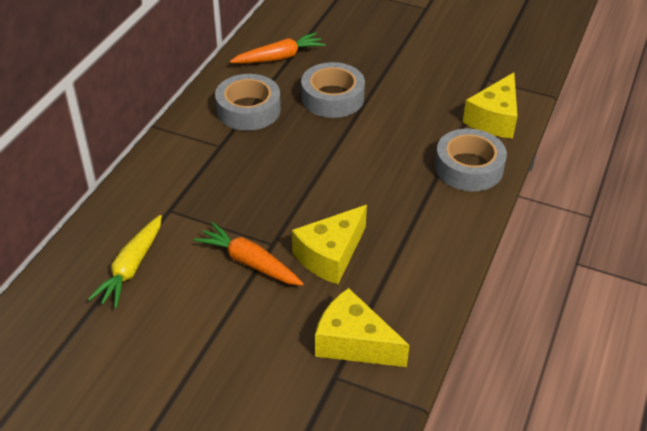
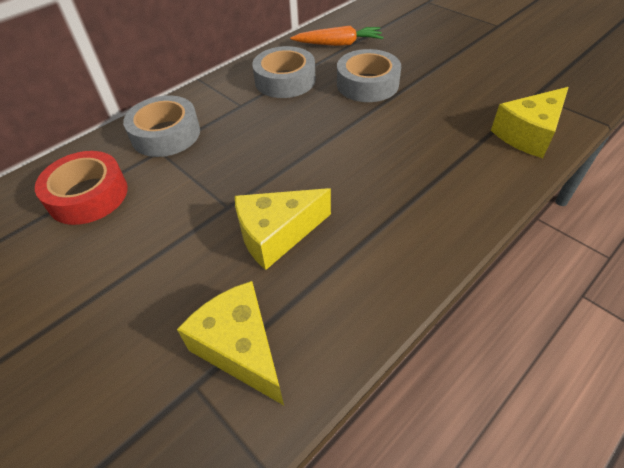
camera: 25 degrees right, 5 degrees up
(131, 268) = (88, 195): yellow carrot -> red tape
(249, 262) = (193, 220): orange carrot -> none
(468, 167) = (477, 178): grey tape -> grey tape (166, 134)

